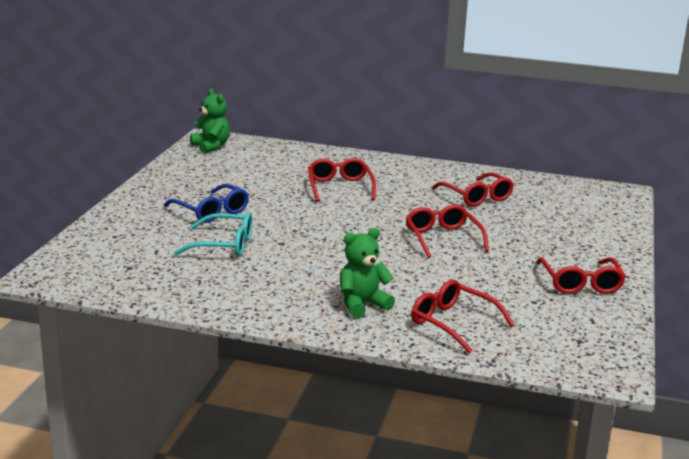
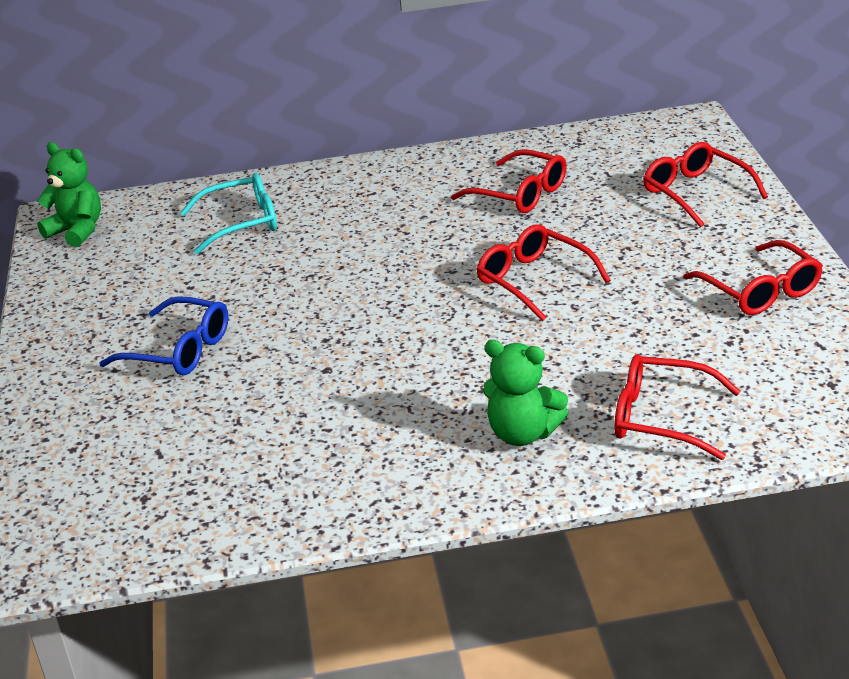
camera: 20 degrees left, 10 degrees up
(223, 245) = (248, 404): turquoise glasses -> turquoise glasses (241, 223)
(340, 187) = (326, 242): red glasses -> red glasses (696, 193)
(362, 304) = (523, 434): green teddy bear -> green teddy bear turned 105 degrees counterclockwise

